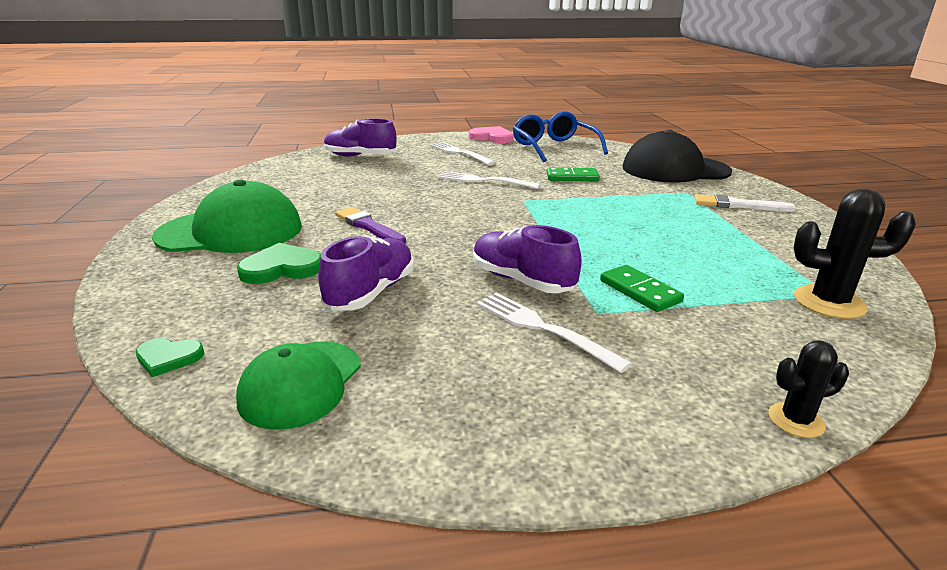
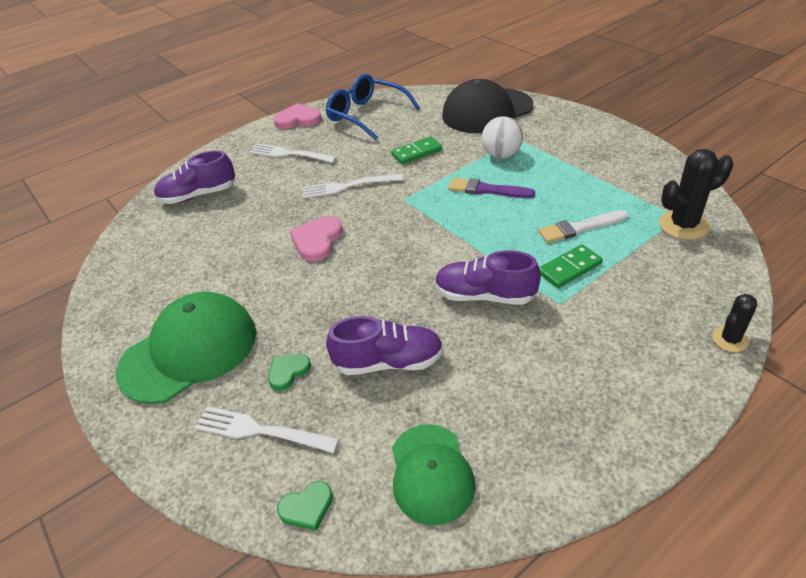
camera: 25 degrees left, 15 degrees up
(281, 268) = (288, 372): green heart -> green heart, size x0.62
(368, 226) = (308, 288): purple brush -> purple brush (486, 190)
(371, 292) = (388, 362): purple shoe -> purple shoe turned 90 degrees clockwise
(415, 203) = (317, 240): none -> pink heart
(543, 328) = (539, 336): white fork -> white fork (260, 431)
(640, 291) = (569, 268): green domino -> green domino turned 60 degrees counterclockwise
(656, 198) = (501, 155): none -> white ball
(738, 205) = (563, 141): white brush -> white brush (580, 228)

